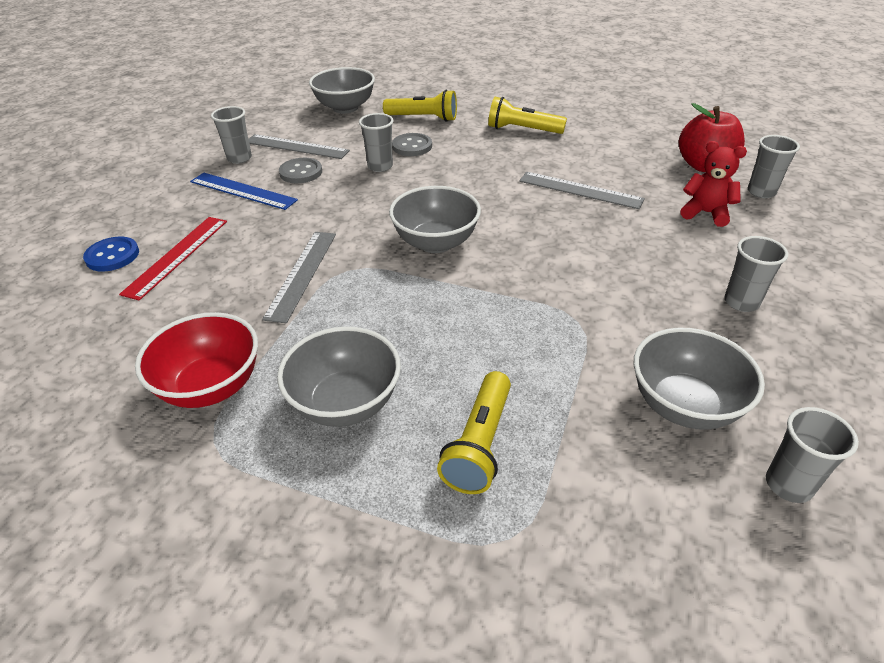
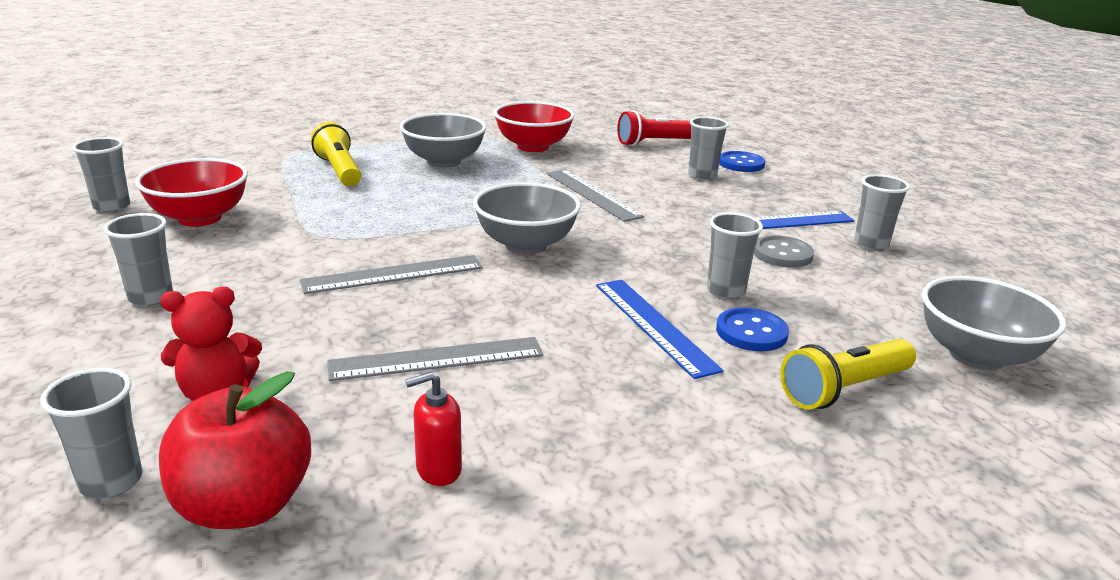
camera: 135 degrees right, 15 degrees down
(91, 326) = (656, 143): none -> red flashlight
(177, 256) = (702, 176): red ruler -> grey cup
(296, 146) = (862, 276): grey ruler -> grey ruler (393, 274)
(412, 146) = (751, 332): grey button -> blue button
(450, 165) = (654, 325): none -> blue ruler
(523, 130) = (662, 441): yellow flashlight -> none
(620, 151) = (438, 469): none -> red soap dispenser
(684, 405) = (200, 218): grey bowl -> red bowl

